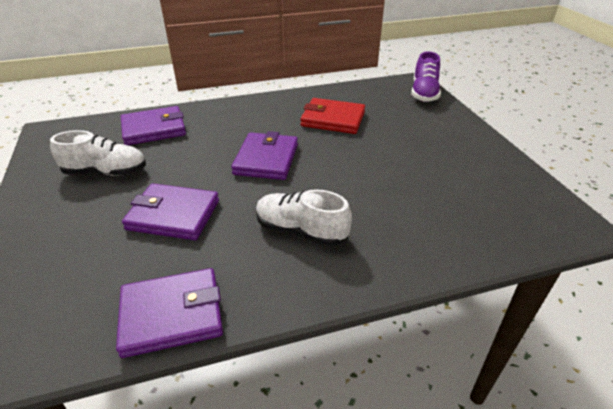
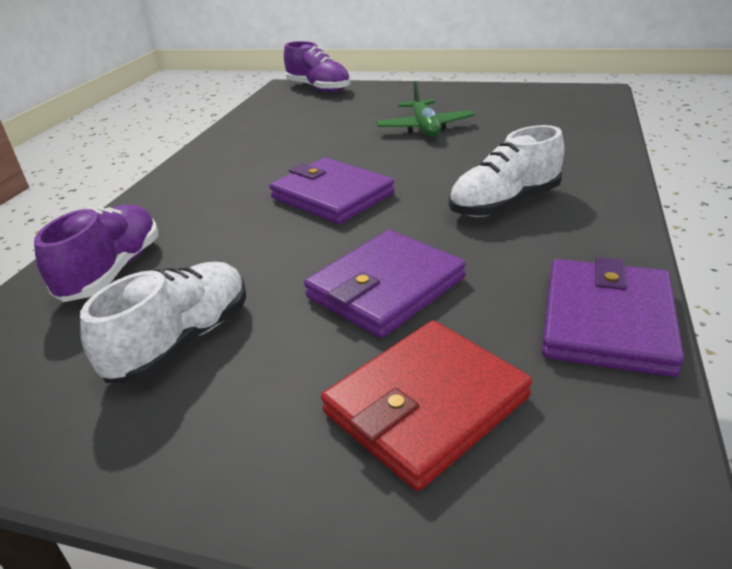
camera: 55 degrees left, 5 degrees down
(154, 129) = (113, 271): purple wallet -> purple shoe
(333, 119) = (299, 140): red wallet -> red wallet (426, 405)
(398, 158) = (424, 128): none -> green plane

